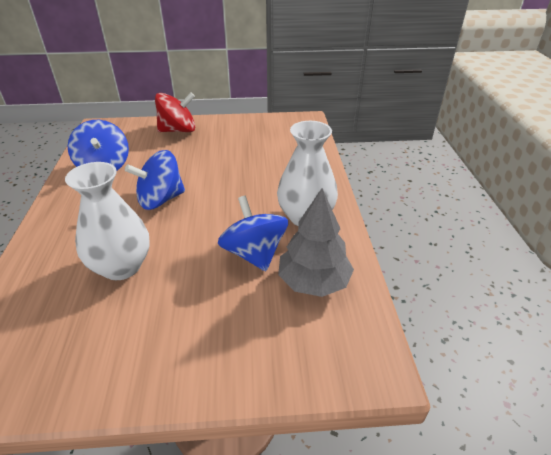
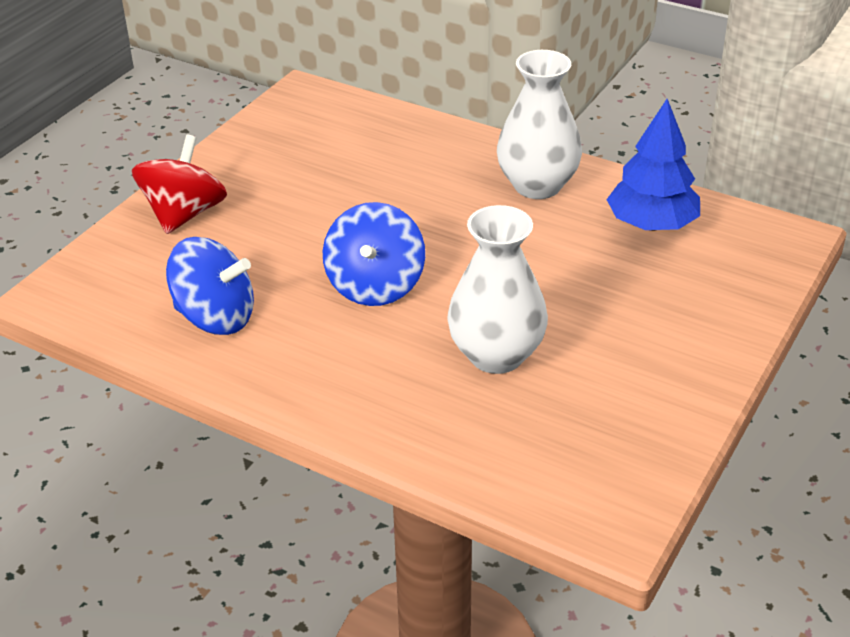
camera: 55 degrees left, 0 degrees up
(254, 253) = (568, 247): blue spinning top -> none
(314, 282) = (651, 224): grey tree -> blue tree

